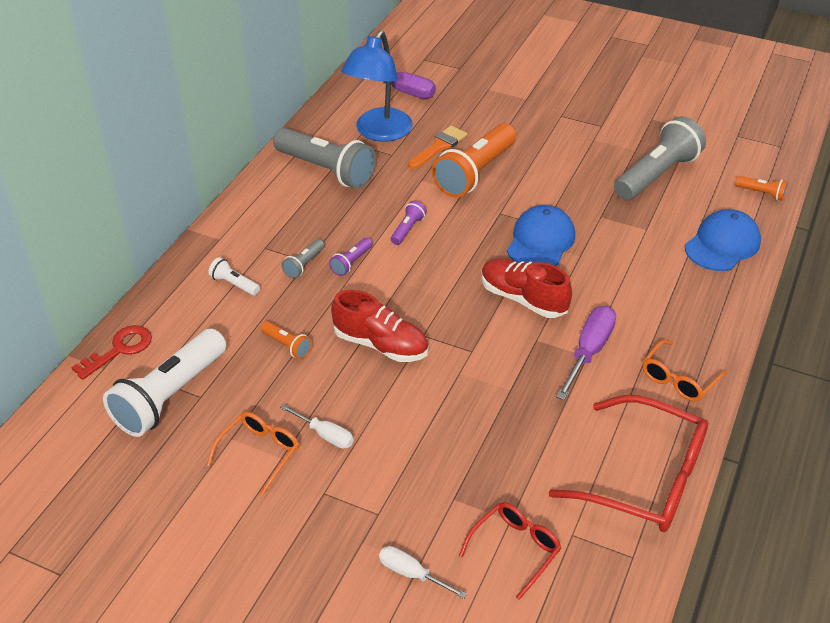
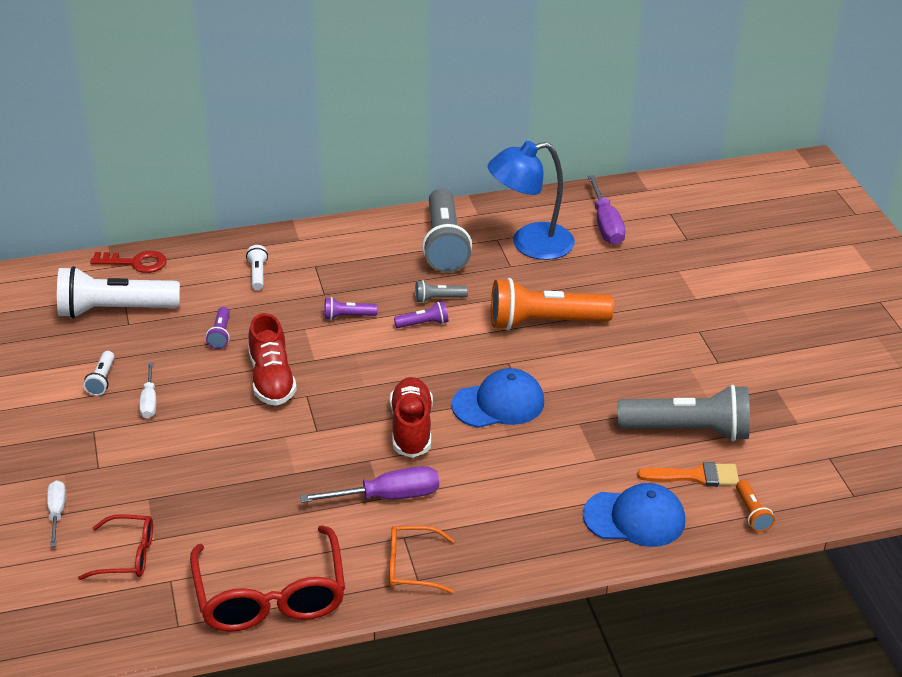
camera: 50 degrees right, 5 degrees down
(259, 453) = (102, 380): orange glasses -> white flashlight
(287, 346) = (220, 335): orange flashlight -> purple flashlight
(304, 265) = (317, 294): grey flashlight -> grey flashlight (438, 299)
(439, 146) = (555, 285): orange brush -> orange brush (696, 476)

